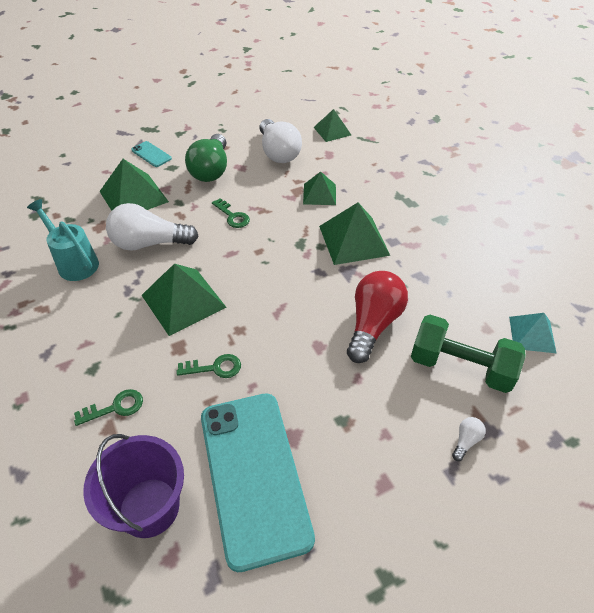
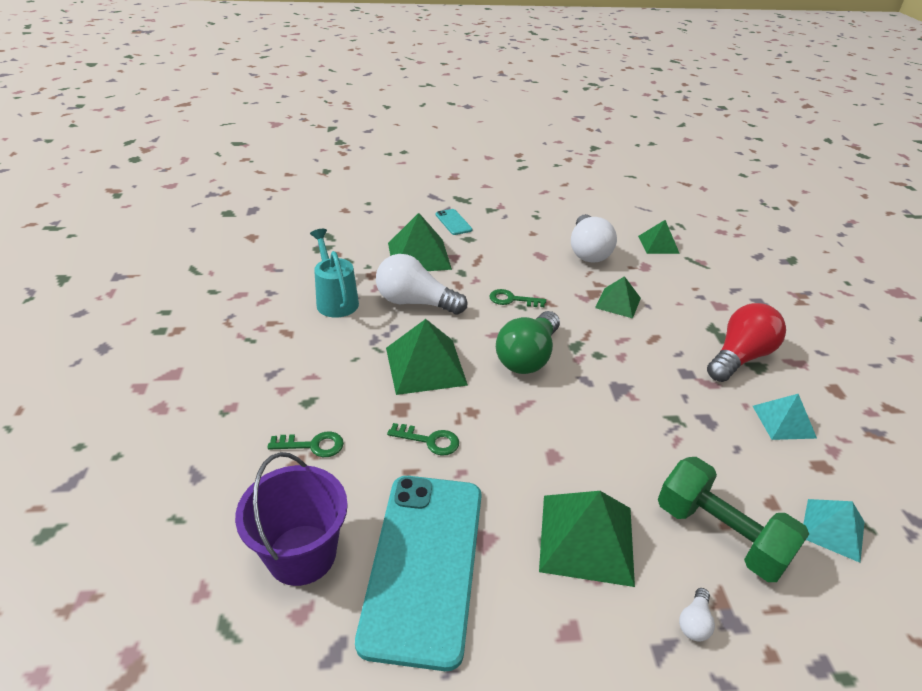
camera: 20 degrees right, 10 degrees down
(211, 170) = (508, 251): green light bulb -> green light bulb (528, 357)
(232, 216) = (512, 300): green key -> green key turned 120 degrees clockwise
(353, 240) = (639, 359): green pyramid -> green pyramid (586, 538)
(373, 324) = (627, 453): red light bulb -> red light bulb (739, 357)
(466, 441) = (694, 622): white light bulb -> white light bulb turned 150 degrees clockwise
(474, 260) = (784, 421): none -> turquoise pyramid

